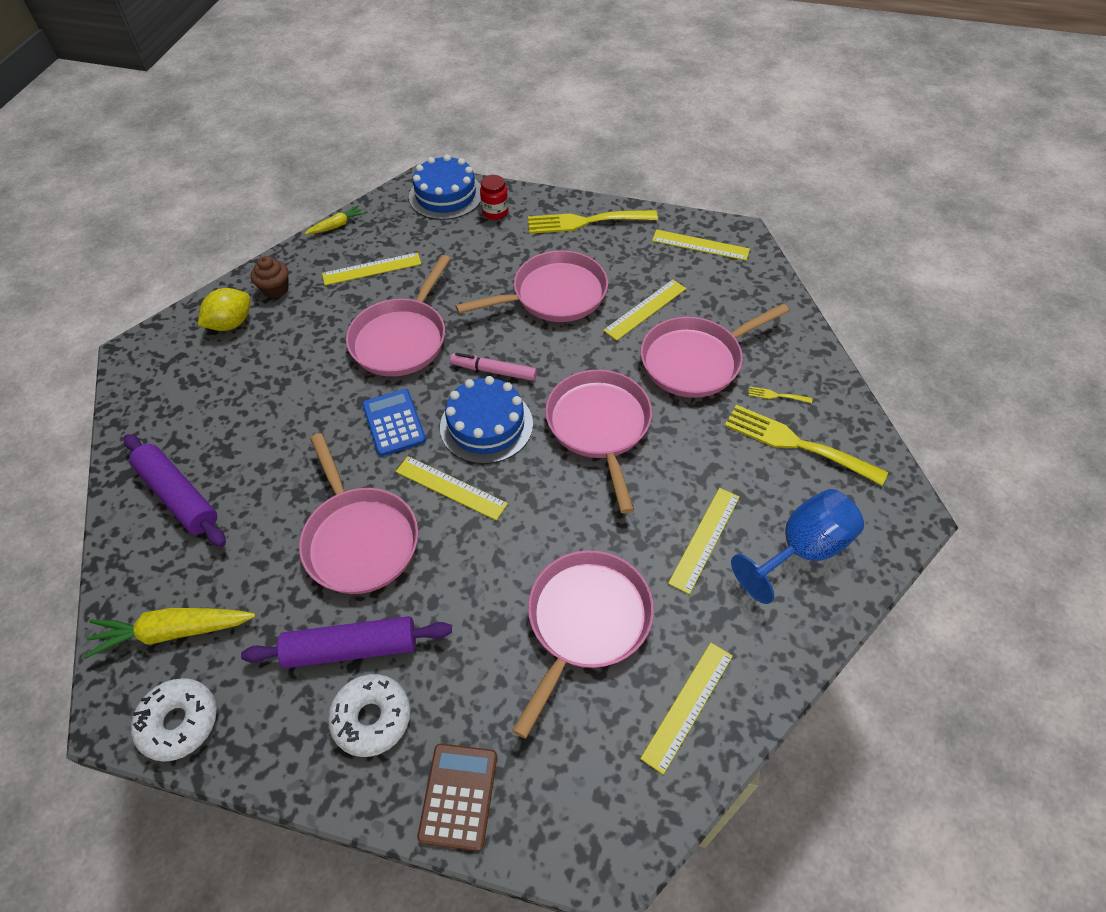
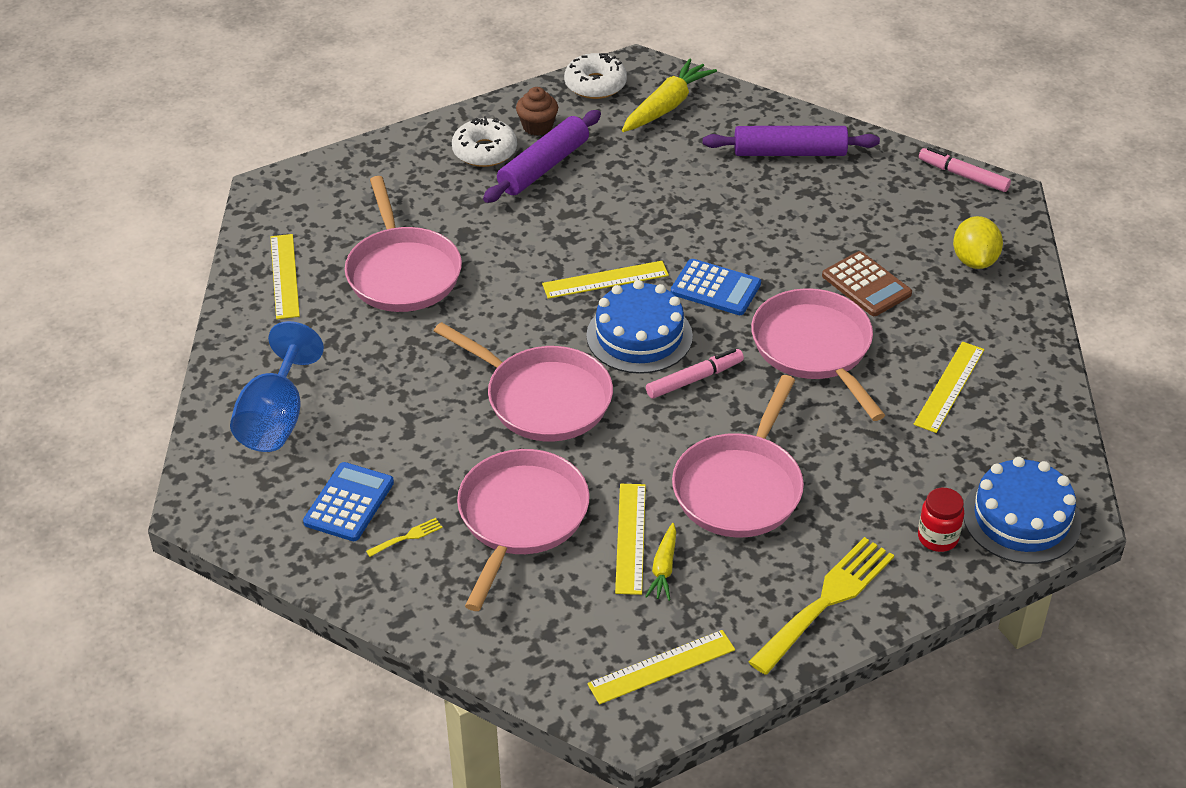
camera: 135 degrees right, 10 degrees down
(127, 383) = (963, 175): none -> pink marker
(275, 289) = (995, 309): brown cupcake -> brown cupcake (537, 126)
(336, 226) = (1061, 402): yellow carrot -> yellow carrot (663, 568)
(359, 539) = (624, 212): pink pan -> none
(459, 796) = (388, 157): brown calculator -> brown calculator (866, 285)
(704, 539) = (364, 375): yellow ruler -> none
(797, 444) = (349, 503): yellow fork -> blue calculator

